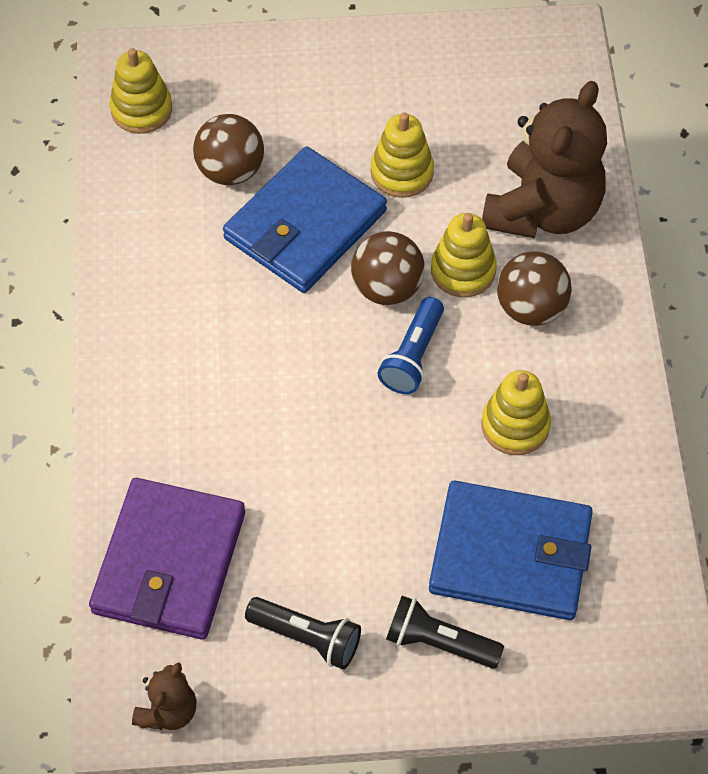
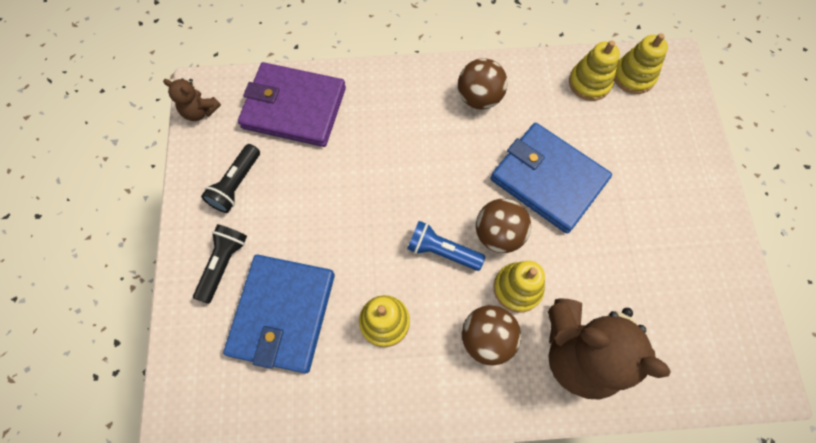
camera: 90 degrees right, 10 degrees up
(230, 170) = (589, 131): brown ball -> brown ball (479, 98)
(402, 172) = (602, 245): yellow stacking toy -> yellow stacking toy (589, 83)

